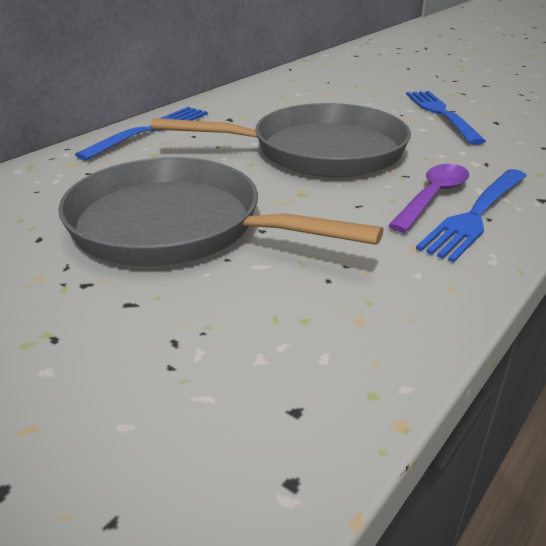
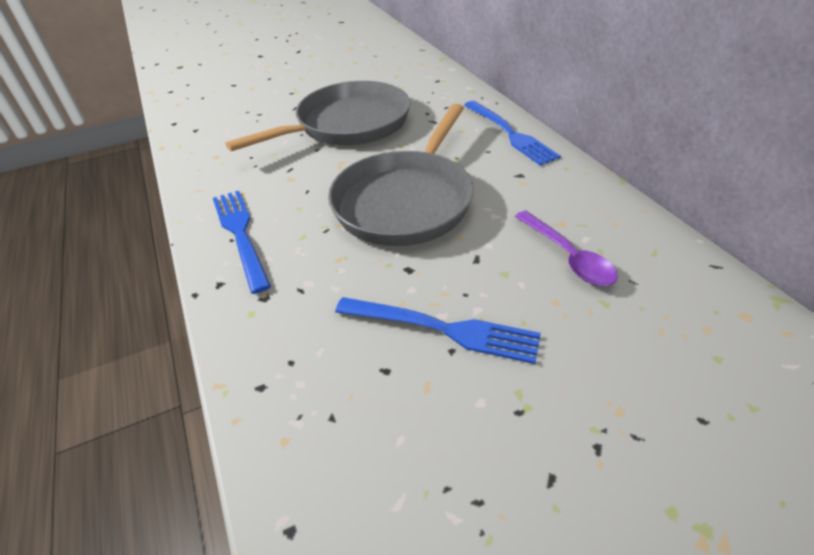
camera: 120 degrees right, 10 degrees up
(432, 197) = (281, 226): purple spoon -> purple spoon (568, 256)

